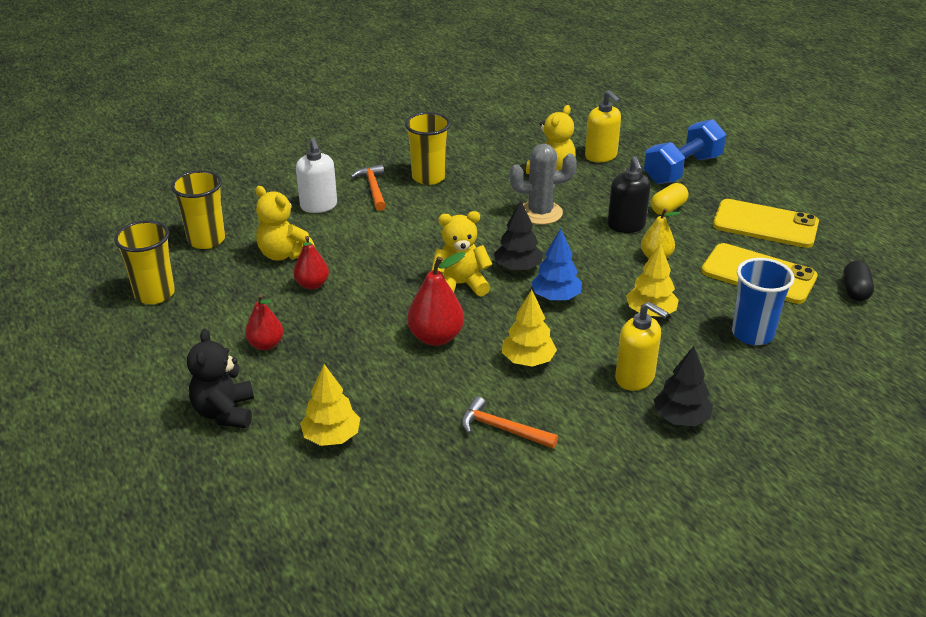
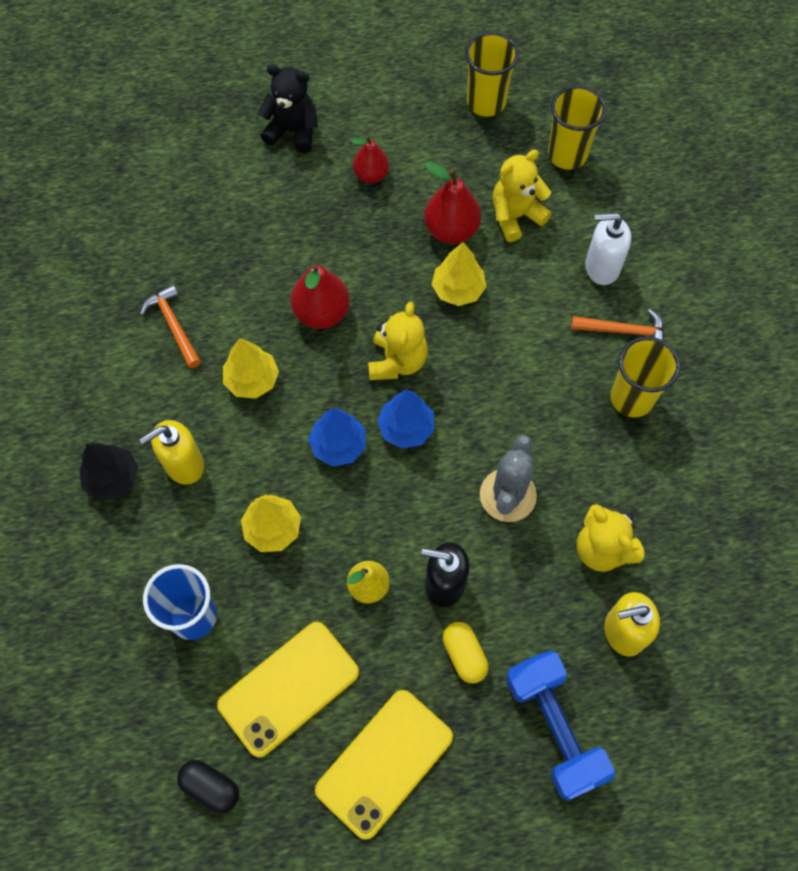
camera: 110 degrees right, 30 degrees up
(312, 284) = (451, 230): red pear -> red pear, size x1.52
(332, 437) = (227, 198): yellow tree -> yellow tree (458, 290)
(502, 429) = (173, 325): orange hammer -> orange hammer turned 75 degrees counterclockwise
(518, 267) = (406, 428): black tree -> blue tree

